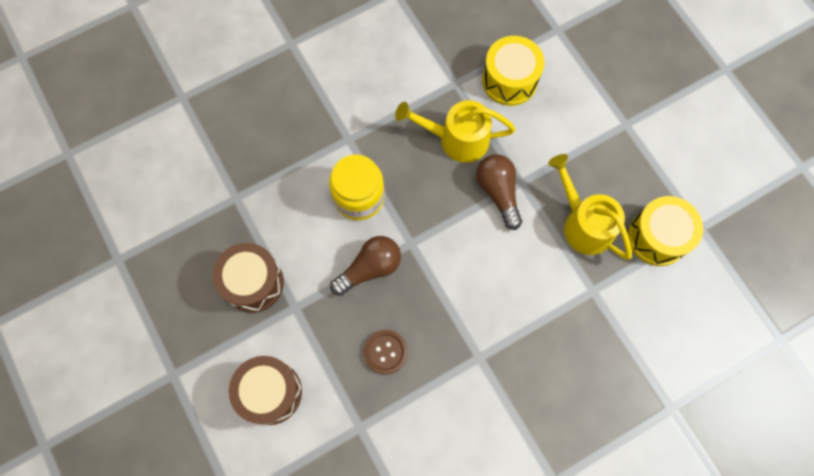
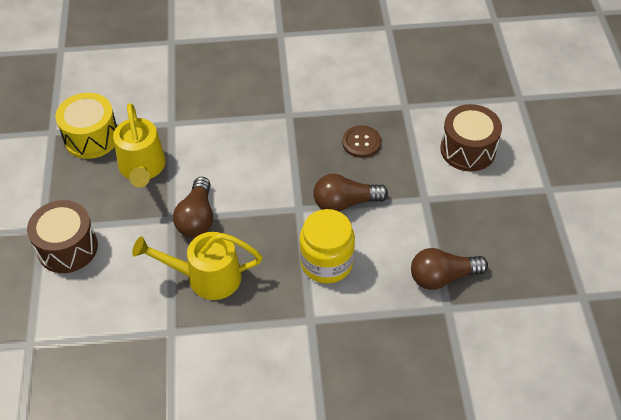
camera: 155 degrees left, 20 degrees down
(250, 226) = (442, 277): none -> brown light bulb
(253, 283) = (455, 230): brown drum -> brown drum (67, 248)
(456, 139) = (205, 277): yellow watering can -> yellow watering can turned 150 degrees clockwise
(509, 80) = (116, 311): yellow drum -> none

